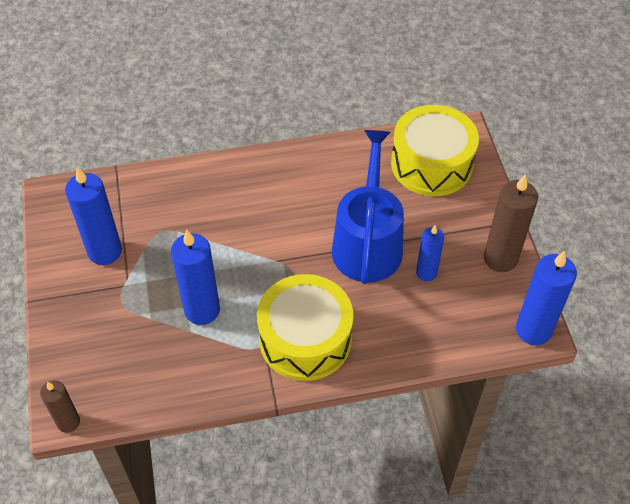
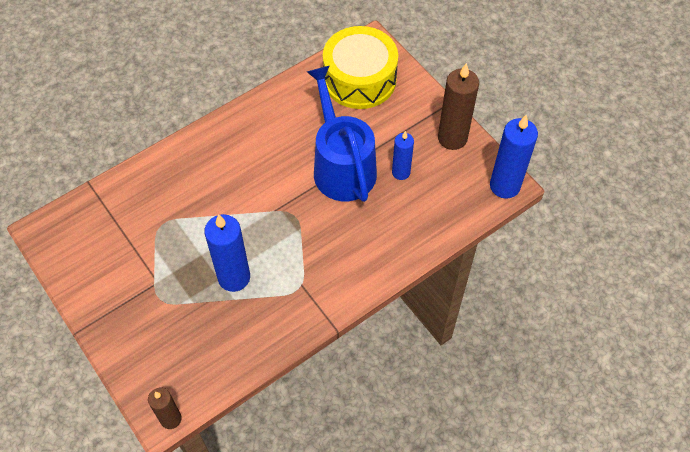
camera: 25 degrees left, 5 degrees up
(105, 251) = (121, 261): blue candle -> none
(305, 339) = (332, 266): yellow drum -> none

